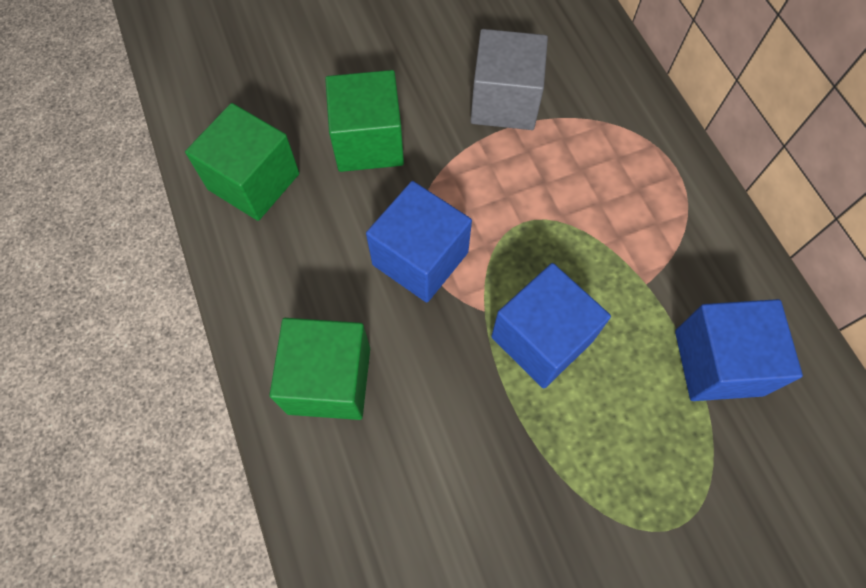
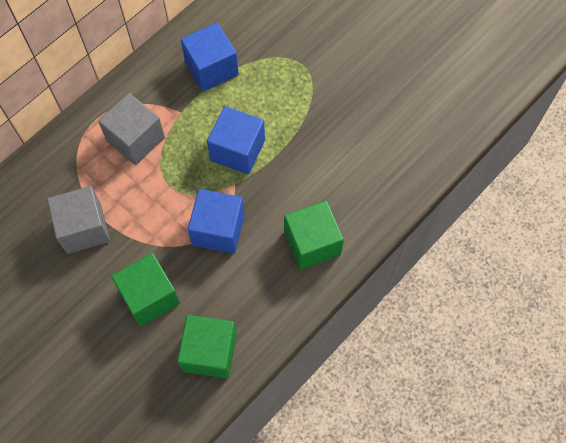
camera: 115 degrees left, 0 degrees up
(620, 205) = (135, 139): none -> grey cube

